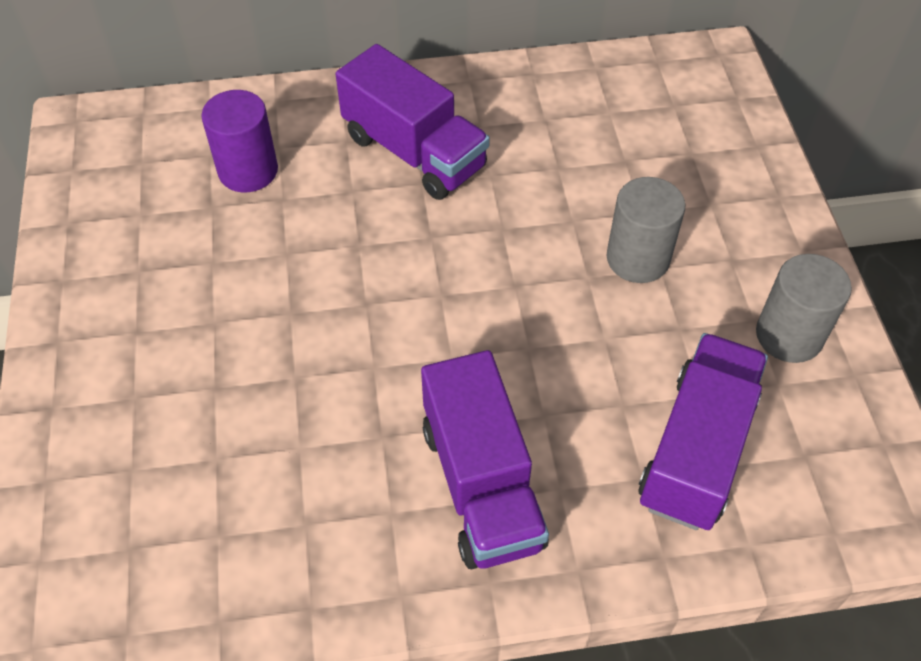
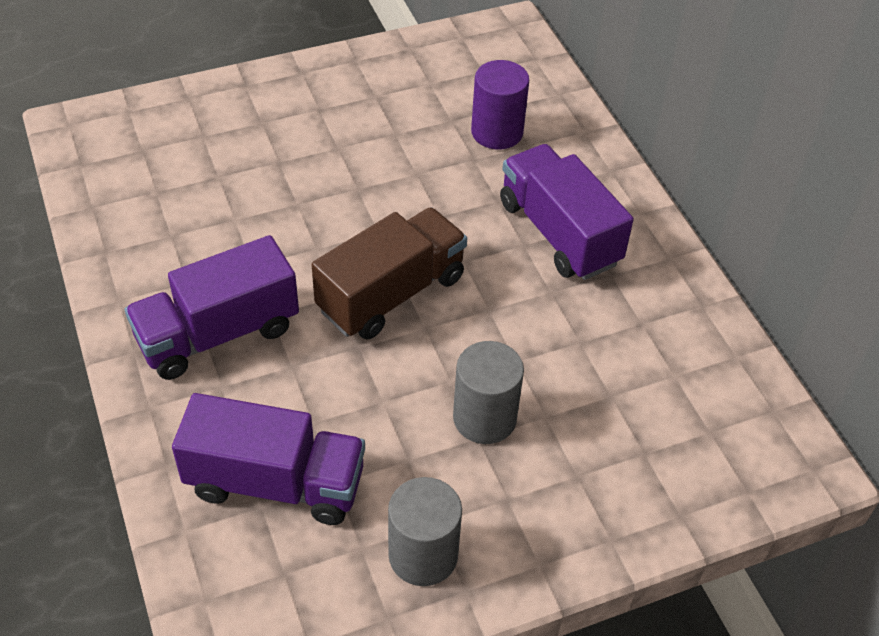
camera: 75 degrees right, 5 degrees down
(414, 152) = (559, 233): purple truck -> purple truck turned 120 degrees clockwise
(461, 307) = (391, 294): none -> brown truck

